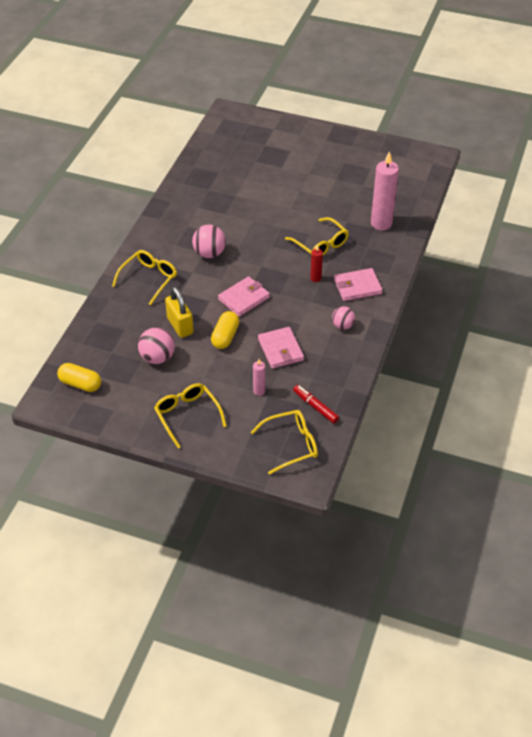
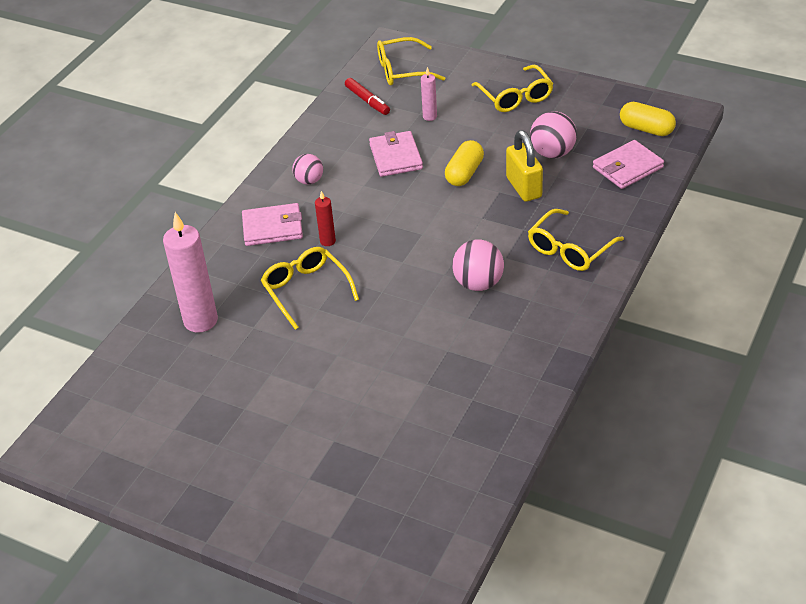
camera: 170 degrees left, 5 degrees down
(244, 298) = (434, 218): pink wallet -> pink wallet (627, 167)

